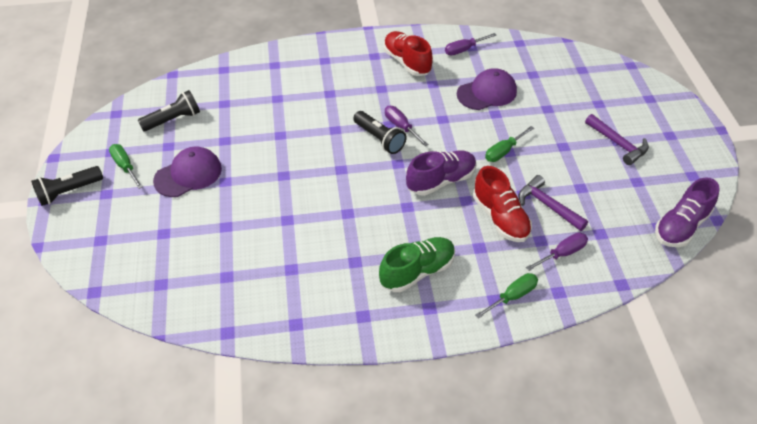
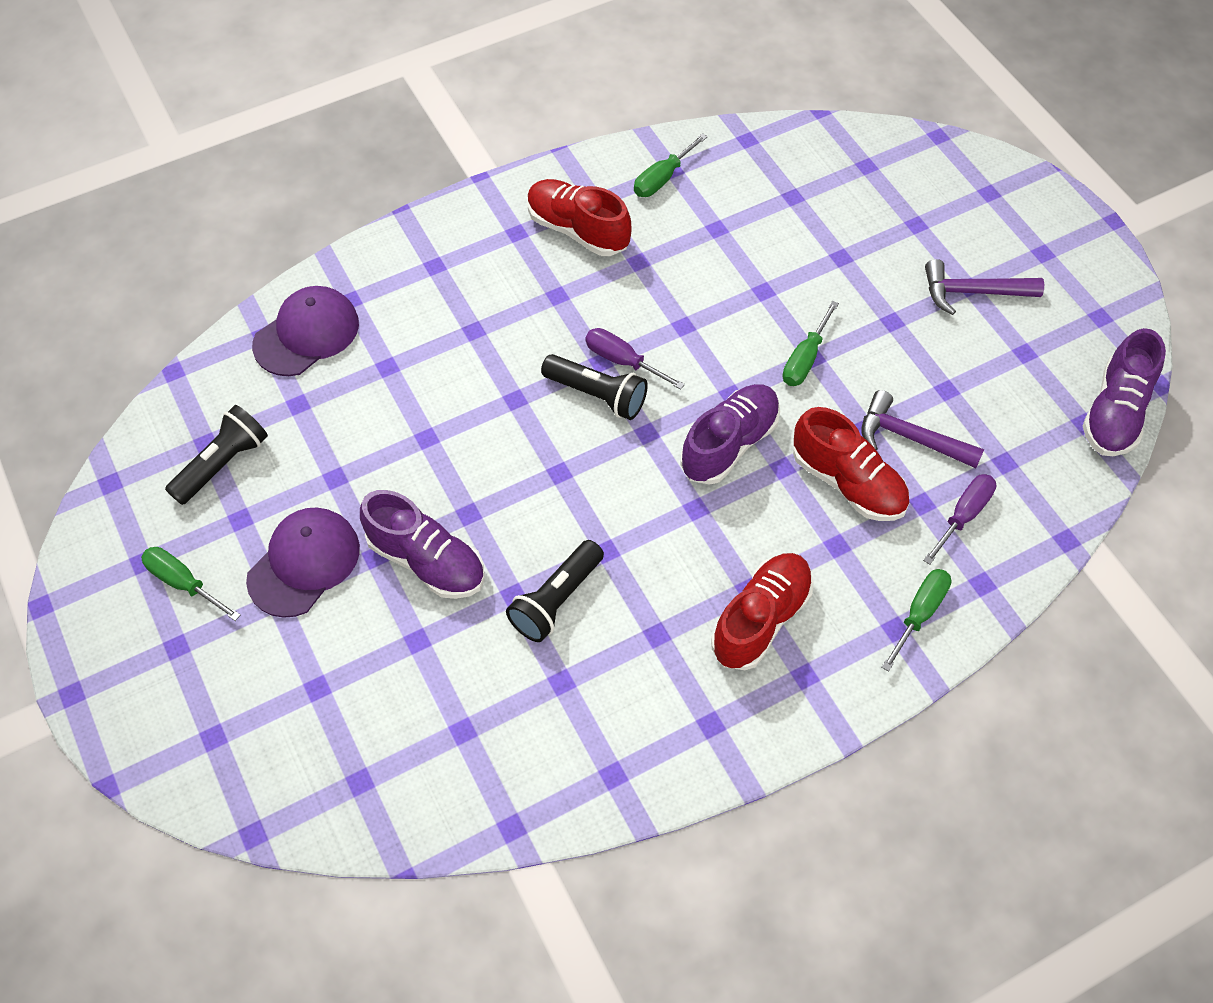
camera: 20 degrees left, 10 degrees up
(68, 192) = (106, 664): black flashlight -> black flashlight (556, 600)
(250, 191) = (427, 561): none -> purple shoe
(417, 271) = (761, 619): green shoe -> red shoe
(464, 50) = (662, 178): purple screwdriver -> green screwdriver
(487, 93) = (734, 254): purple cap -> purple cap (306, 334)
(618, 144) = (972, 292): purple hammer -> purple hammer turned 150 degrees clockwise

